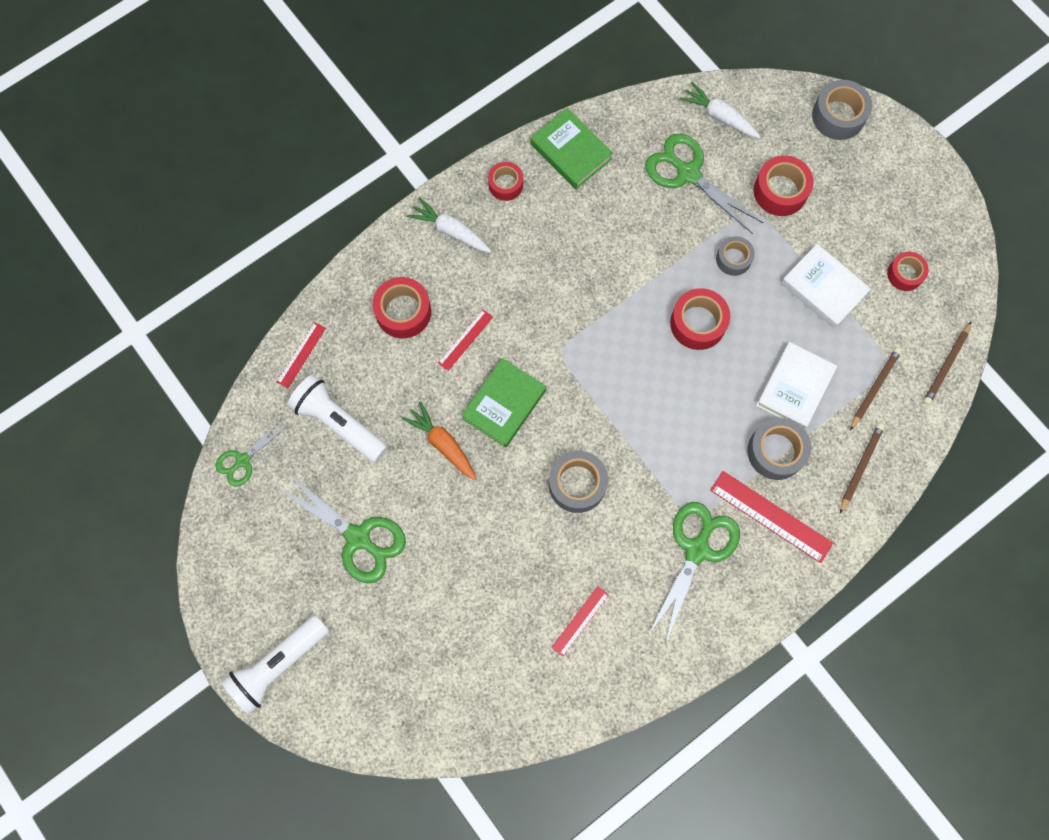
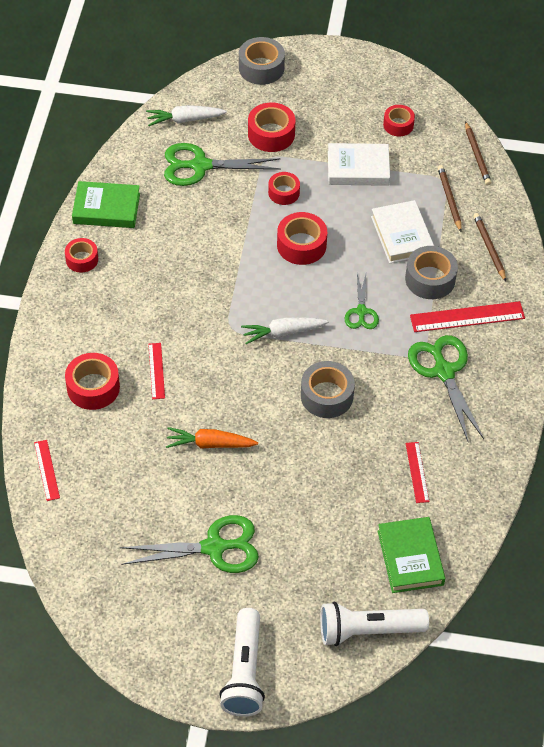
camera: 45 degrees left, 20 degrees down
(243, 460) = (76, 569): green scissors -> green scissors (361, 311)
(339, 423) = (122, 489): white flashlight -> white flashlight (368, 630)
(450, 230) = (73, 314): white carrot -> white carrot (283, 332)
(504, 404) = (226, 388): green book -> green book (410, 558)
(733, 259) = (283, 192): grey tape -> red tape

